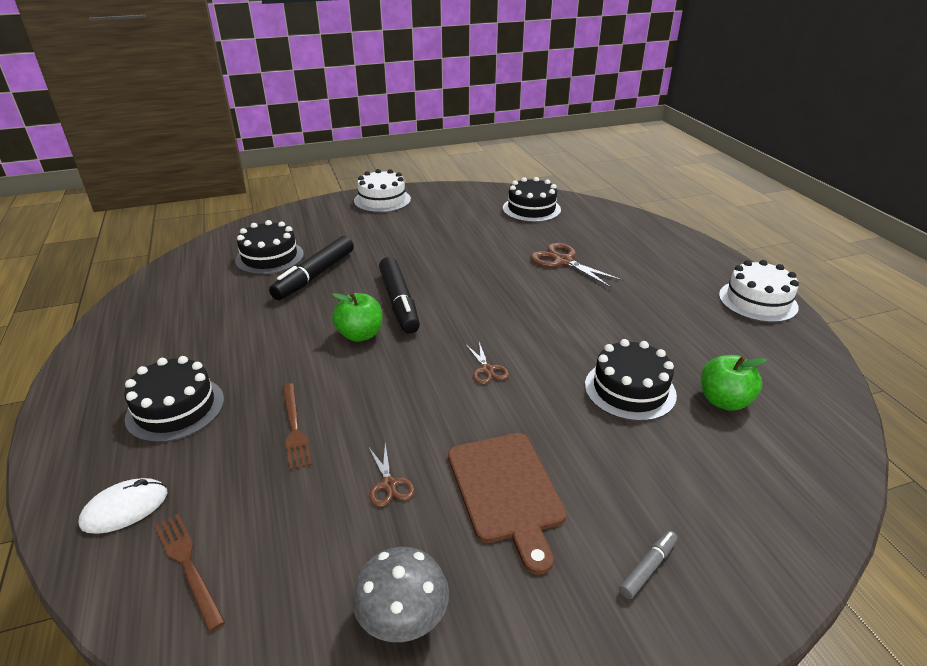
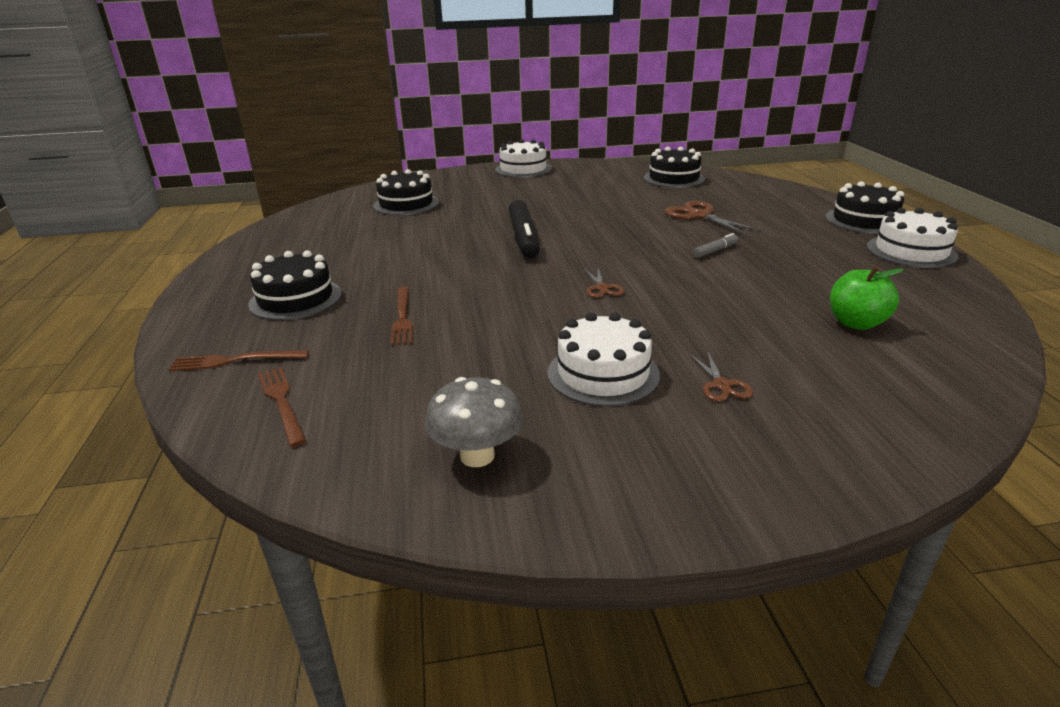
camera: 10 degrees right, 5 degrees down
(125, 508) = (235, 361): white mouse -> brown fork
(315, 275) = (446, 217): black marker -> none
(360, 334) = (480, 258): green apple -> none
(389, 485) = (485, 361): brown scissors -> brown scissors (722, 385)
(506, 491) = (603, 374): brown cutting board -> white cake
(630, 390) = (751, 309): black cake -> black cake (864, 220)
(648, 568) = (743, 440): grey marker -> grey marker (715, 251)

